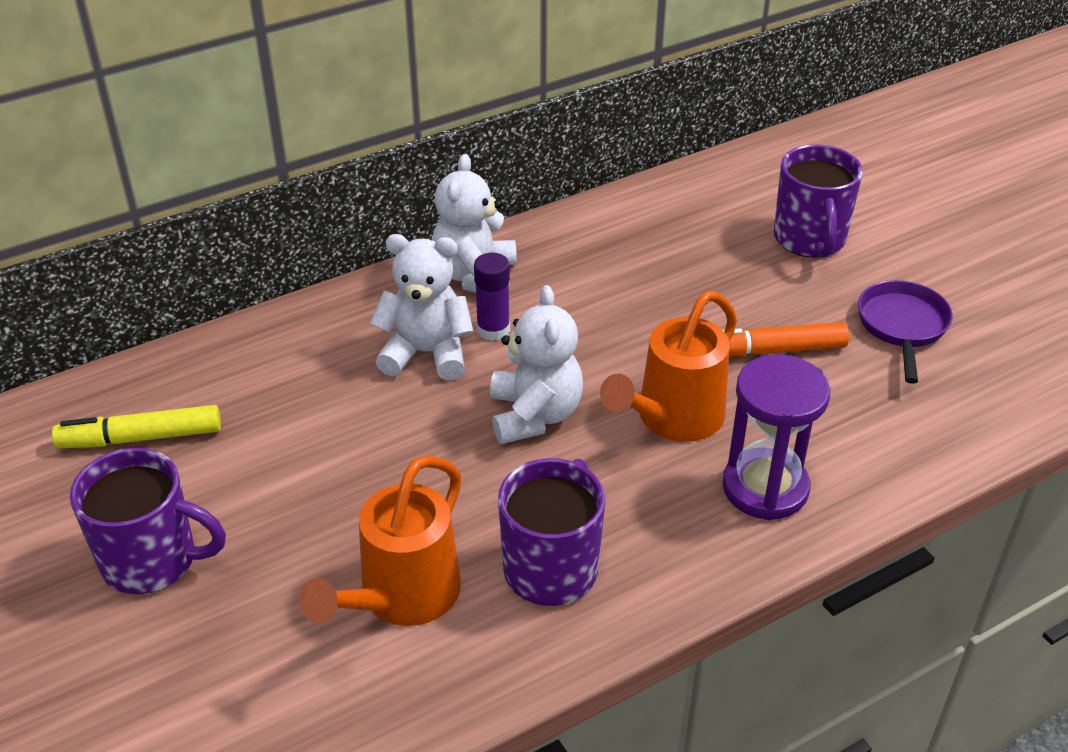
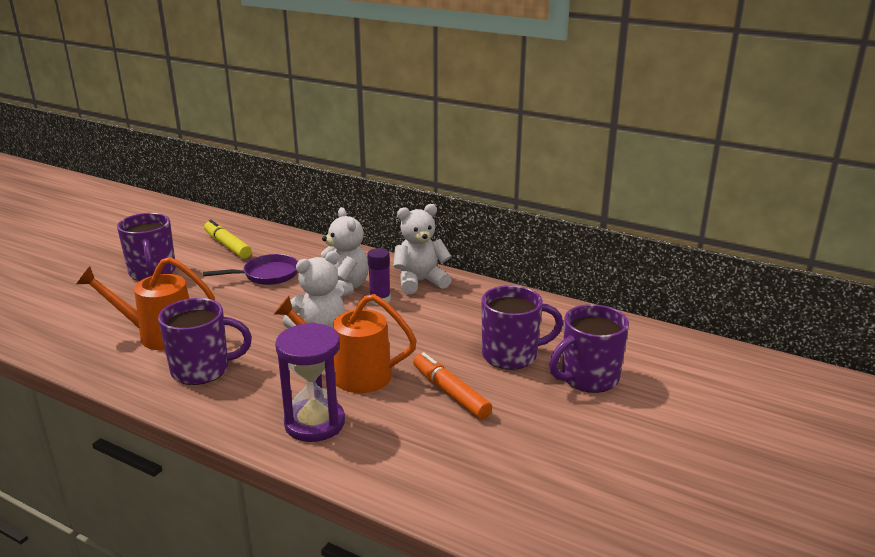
camera: 60 degrees right, 15 degrees down
(724, 273) = (511, 355): none -> purple mug
(902, 326) = (533, 441): purple pan -> purple pan (267, 275)

